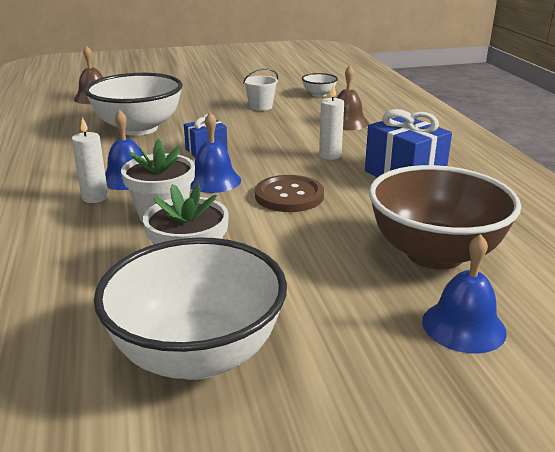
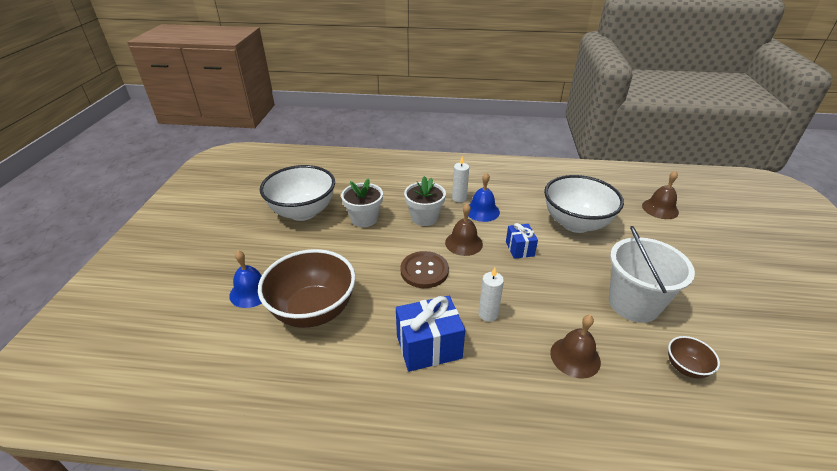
camera: 110 degrees right, 10 degrees up
(213, 180) = (463, 243): blue bell -> brown bell
(260, 107) = (633, 304): white bucket -> white bucket, size x2.00
(319, 94) = (685, 367): white bowl -> brown bowl

